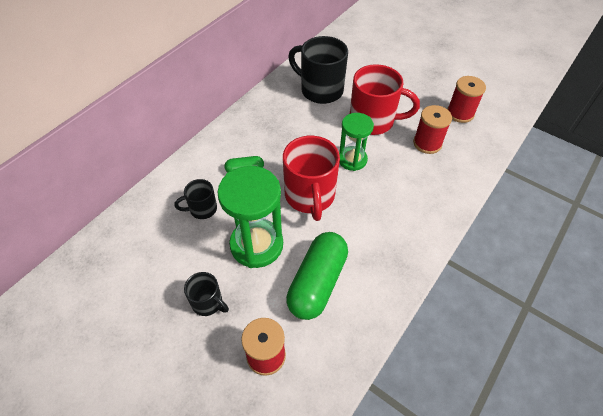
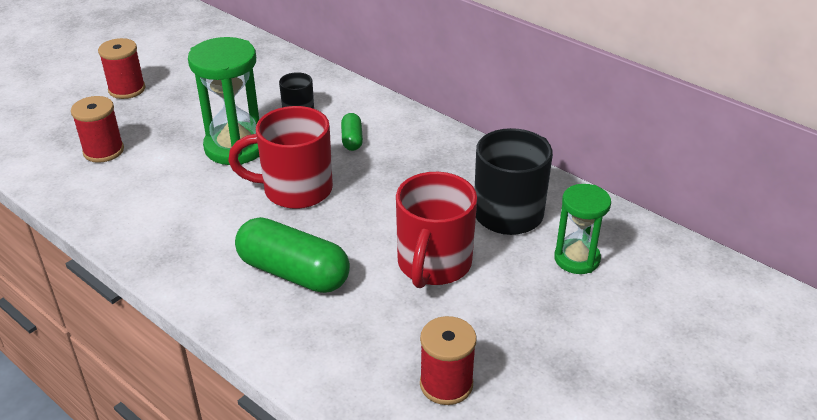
camera: 95 degrees right, 15 degrees down
(208, 303) = (177, 117): black mug -> none
(317, 282) = (168, 188): green capsule -> green capsule (293, 272)
(352, 160) = (352, 233): green hourglass -> green hourglass (576, 259)
(427, 143) = (374, 322): red spool -> red spool (127, 89)

